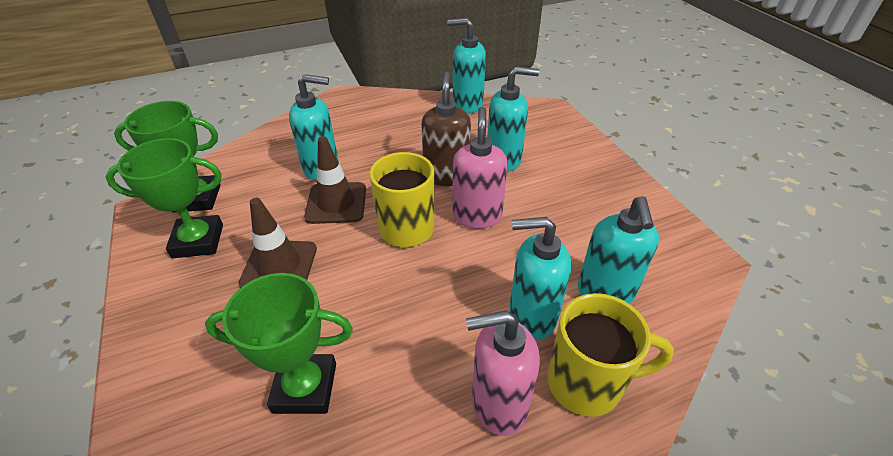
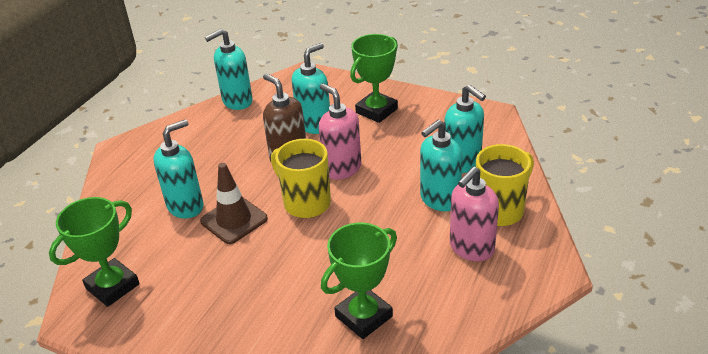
camera: 40 degrees left, 5 degrees down
(198, 241) = (163, 307): green trophy -> green trophy (376, 111)
(279, 266) = (251, 278): brown traffic cone -> none

